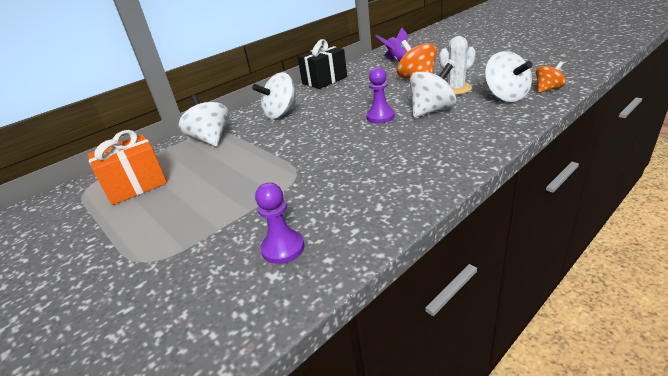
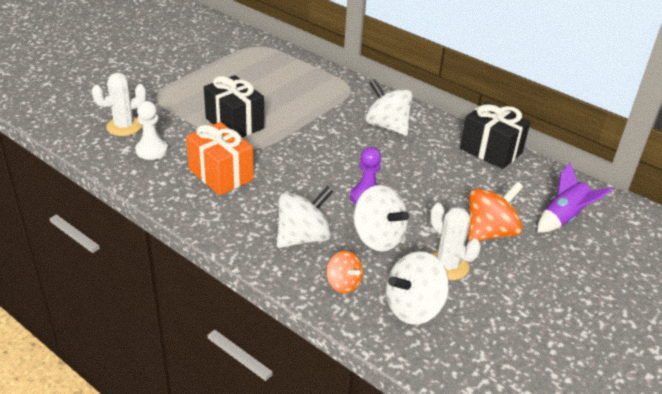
camera: 75 degrees right, 5 degrees up
(136, 185) = (255, 68): orange gift -> orange gift (221, 174)
(211, 139) = (332, 90): white spinning top -> white spinning top (303, 237)
(214, 285) = (124, 126): none -> white cactus
(246, 189) = (234, 123): none -> black gift
(283, 248) = (151, 150): purple pawn -> white pawn
(548, 89) = (436, 356): orange spinning top -> orange spinning top (343, 284)

